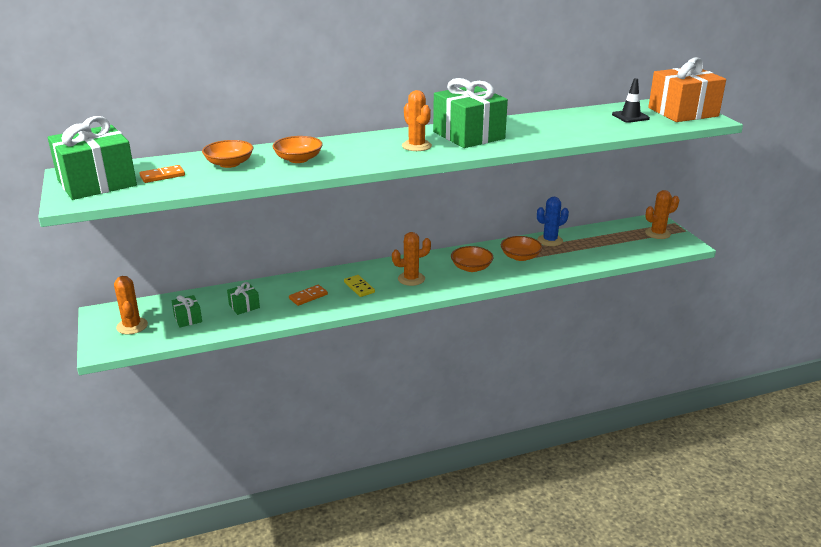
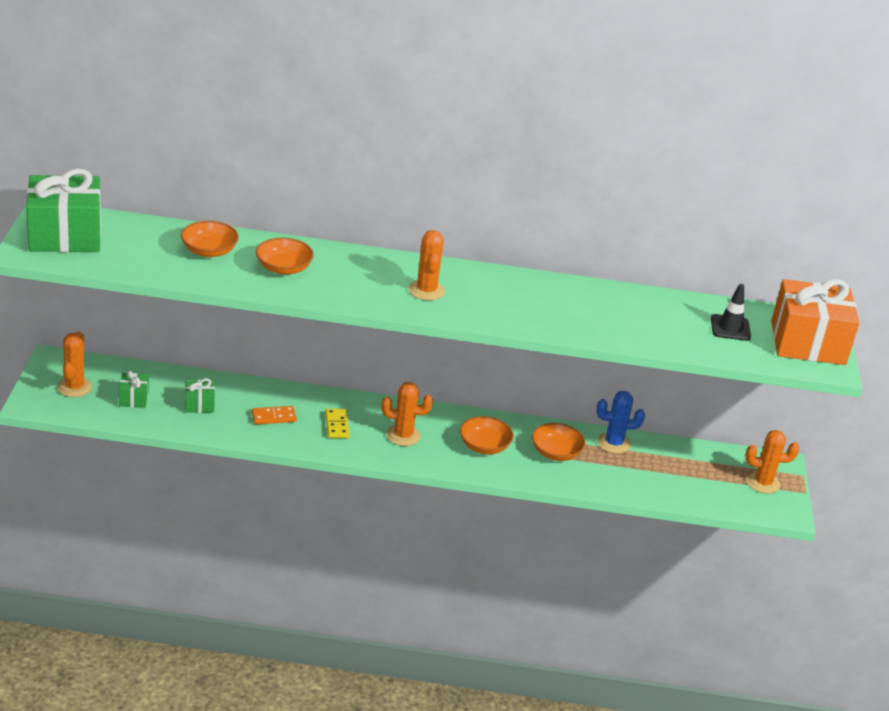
camera: 20 degrees right, 5 degrees up
(162, 176) = (132, 246): orange domino -> none
(468, 135) = (501, 293): green gift -> none

